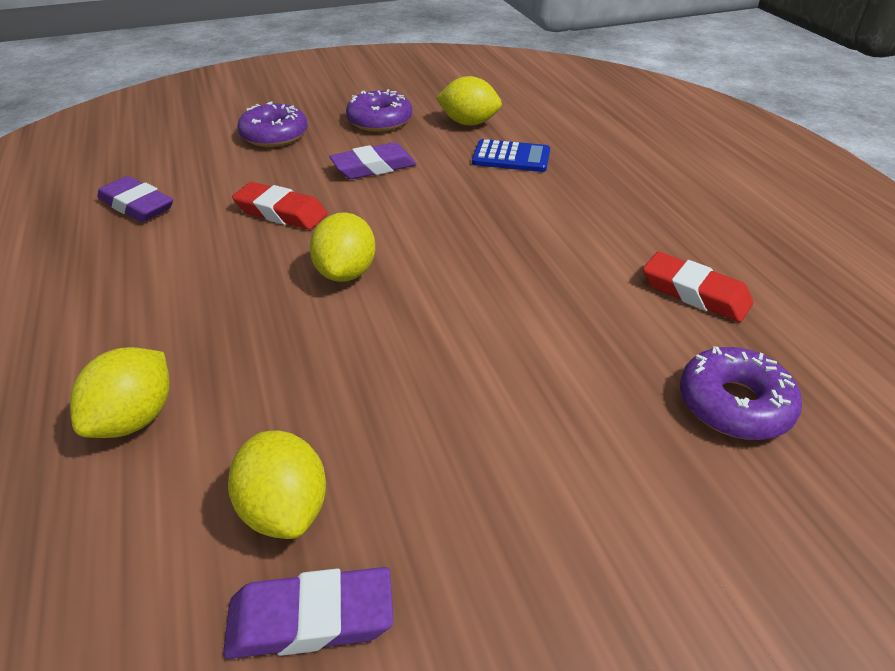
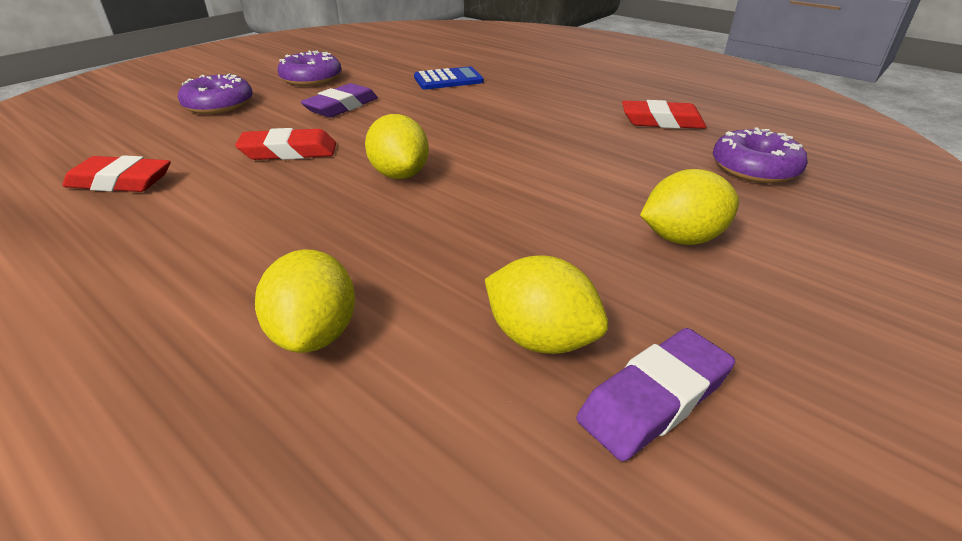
camera: 30 degrees left, 5 degrees down
(137, 205) = (120, 182): purple eraser -> red eraser
(468, 123) = (390, 67): yellow lemon -> yellow lemon (682, 238)

